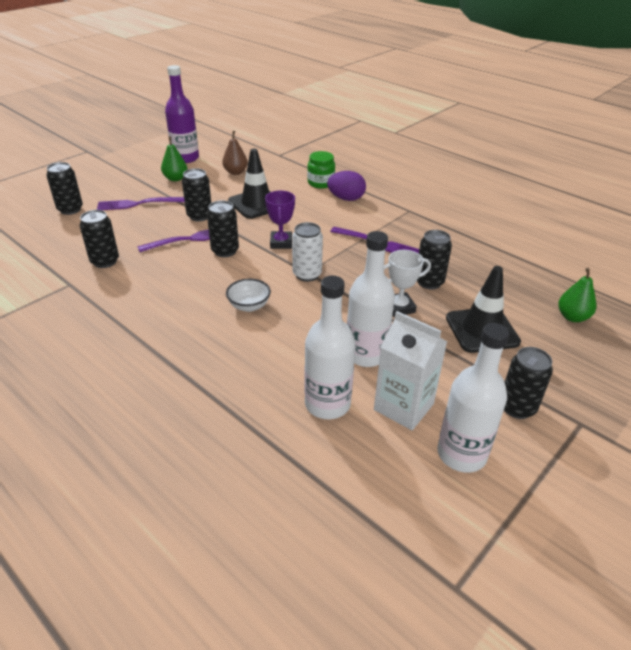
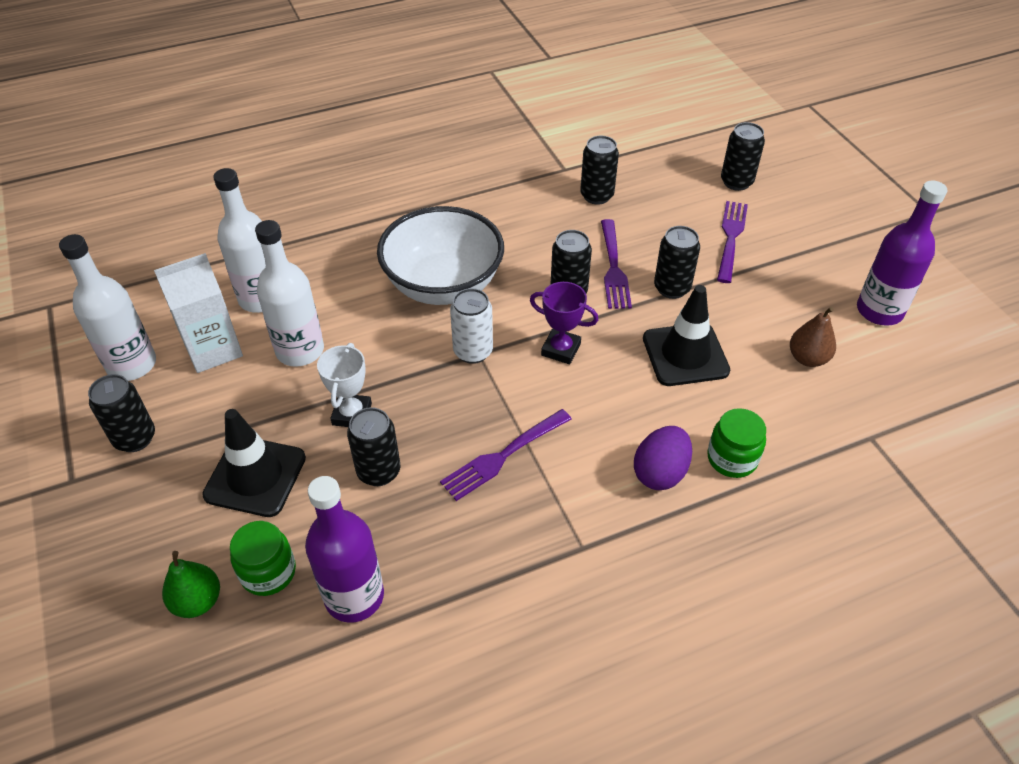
camera: 115 degrees right, 10 degrees up
(175, 178) = (802, 286): green pear -> none
(249, 306) = (443, 285): white bowl -> white bowl, size x2.34
(506, 265) = (354, 596): none -> purple bottle
(528, 298) = (268, 572): none -> green jar

